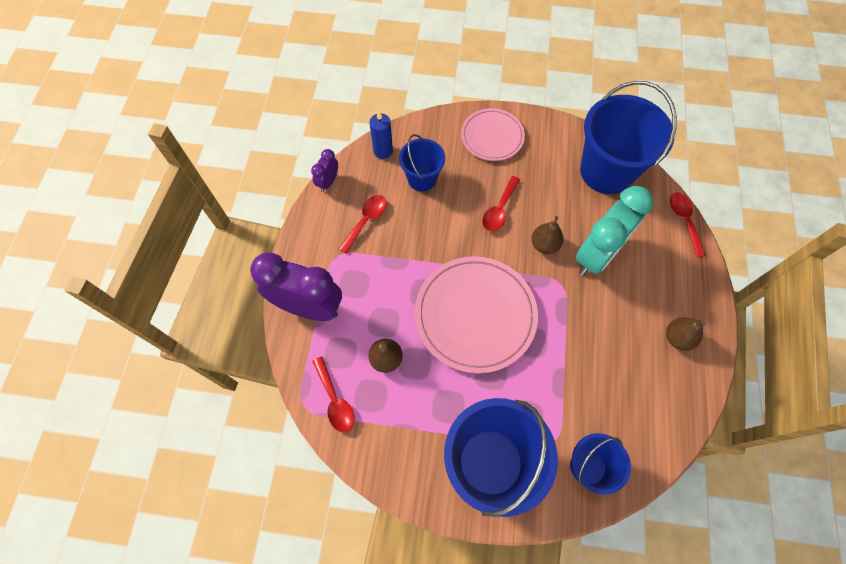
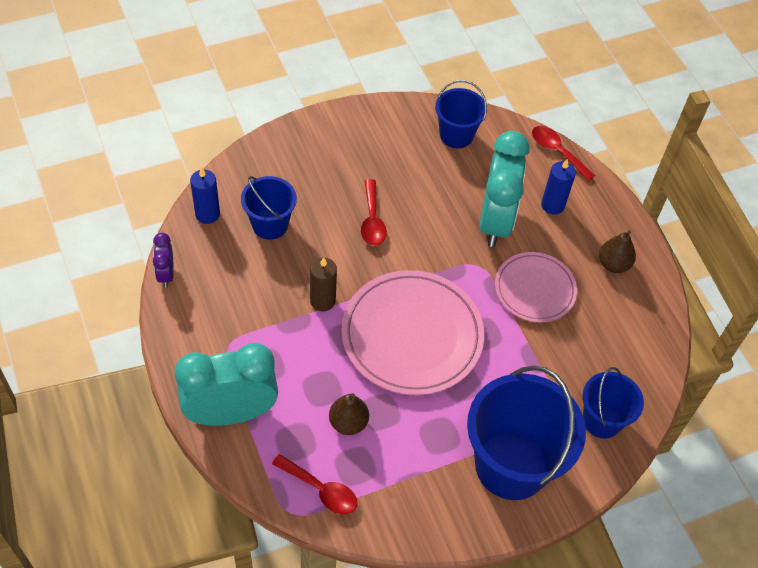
camera: 35 degrees left, 10 degrees down
(309, 307) = (231, 413): purple clock -> turquoise clock
(366, 221) = (236, 296): red spoon -> none
(424, 255) = (322, 301): none -> brown candle
(492, 136) = (318, 149): pink plate -> pink plate (535, 289)
(544, 245) = (439, 235): brown pear -> none
(606, 171) = (456, 135): blue bucket -> blue bucket, size x0.55
(653, 263) = (552, 205): none -> blue candle

